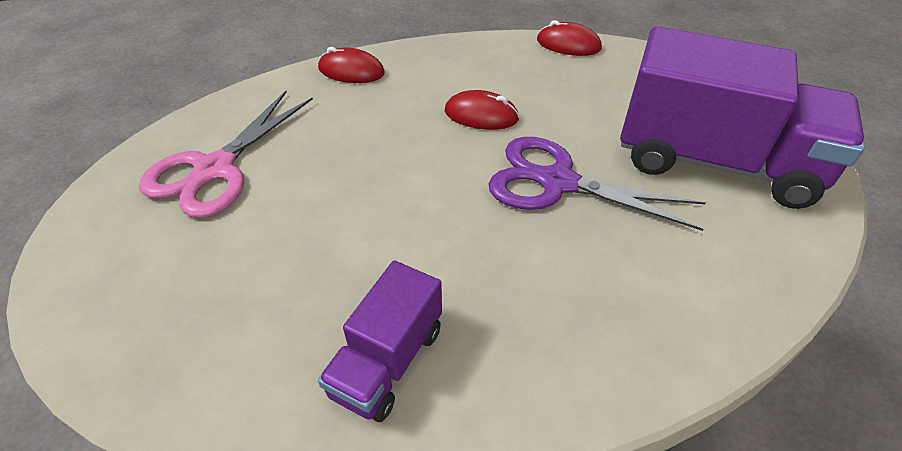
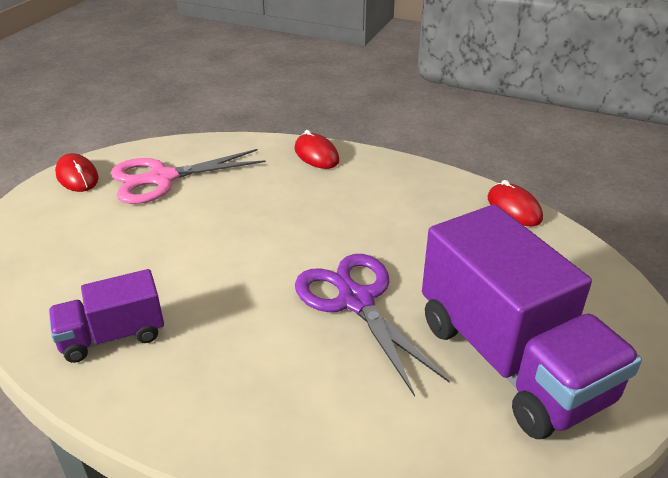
camera: 40 degrees right, 10 degrees down
(481, 115) = (365, 227): red mouse -> red mouse (77, 176)

